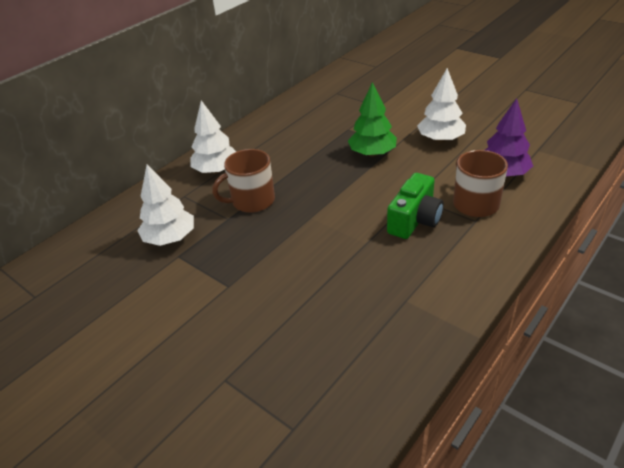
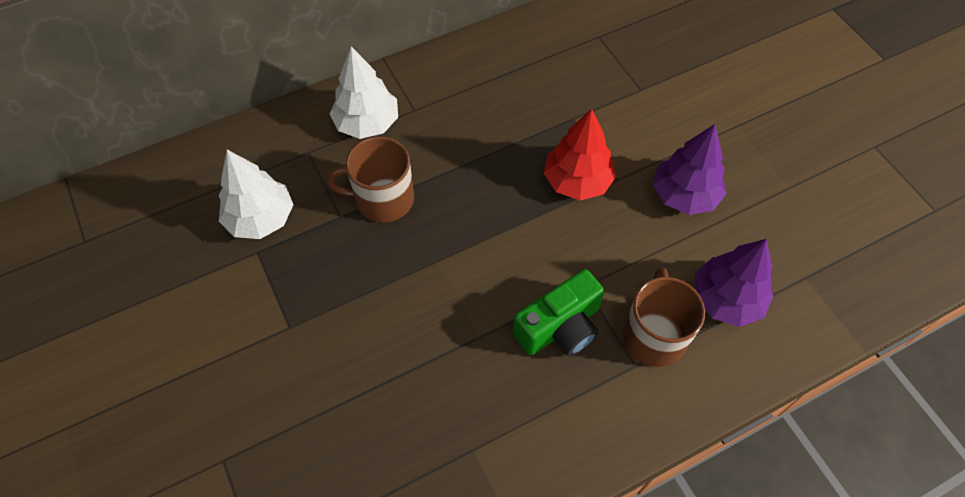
camera: 20 degrees right, 20 degrees up
(372, 153) = (577, 181): green tree -> red tree
(440, 139) = (684, 195): white tree -> purple tree

